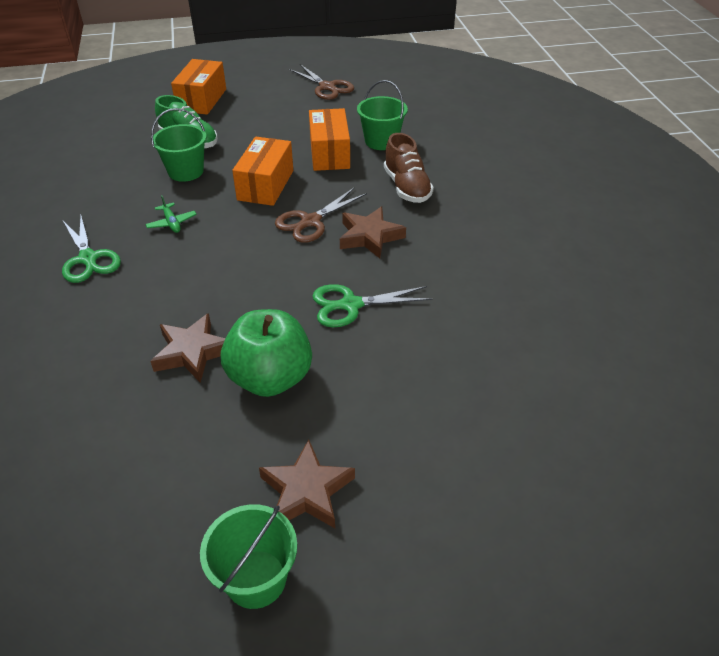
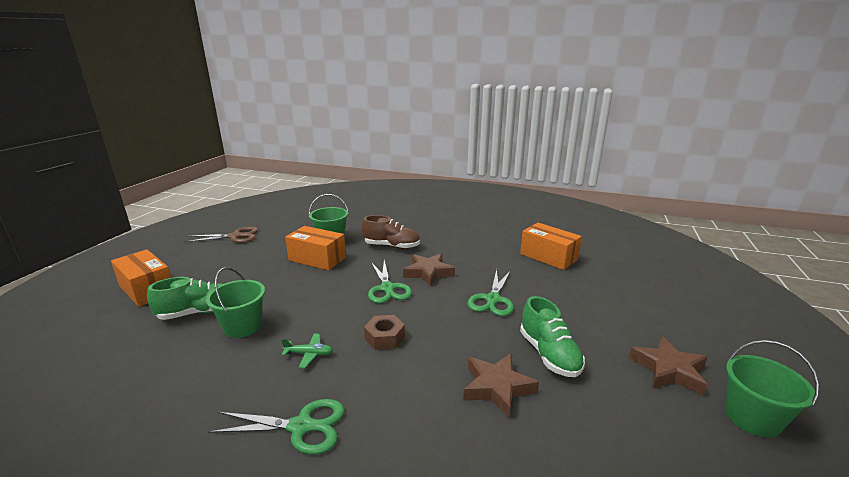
camera: 60 degrees left, 20 degrees down
(223, 254) = (385, 337): none -> brown nut
(265, 185) = (319, 294): orange box -> orange box (548, 257)
(270, 378) = (549, 354): green apple -> green shoe
(311, 221) = (387, 288): brown scissors -> green scissors

